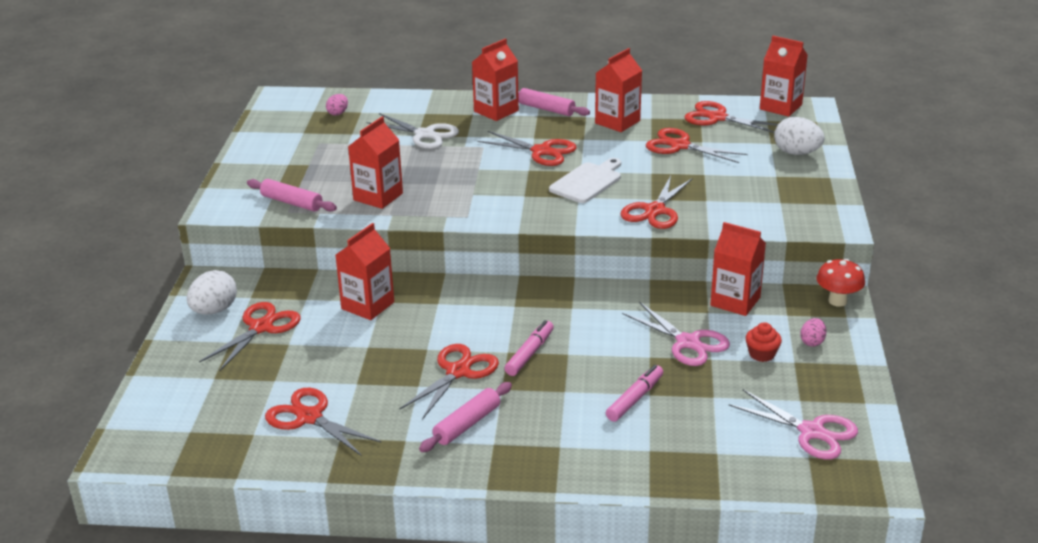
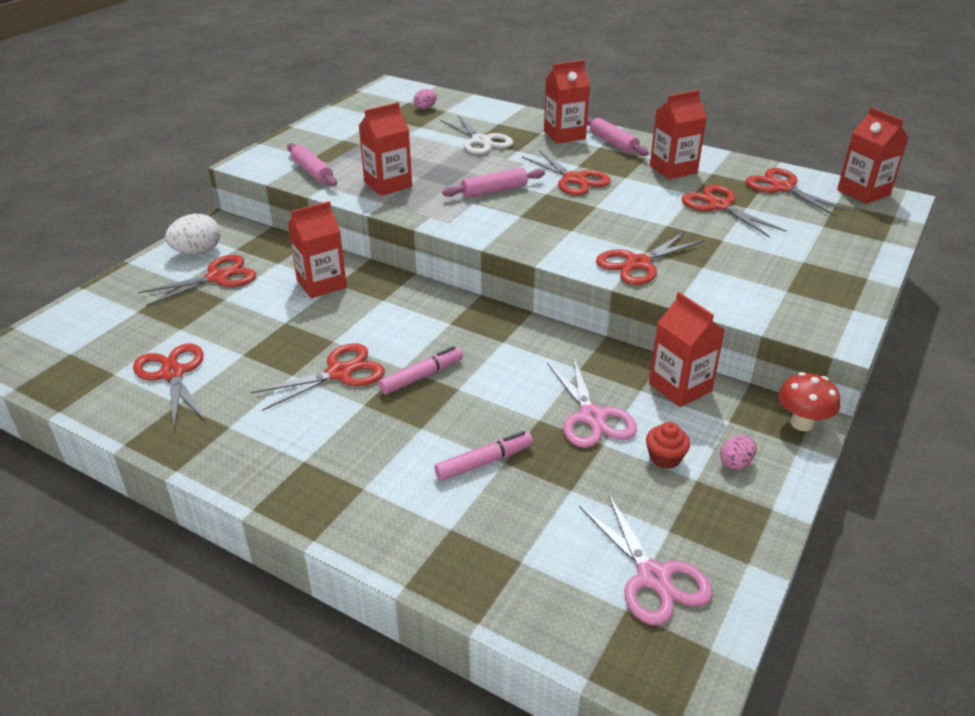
camera: 25 degrees right, 5 degrees up
(467, 424) = (298, 430): pink rolling pin -> pink rolling pin (494, 191)
(587, 182) = (593, 218): white cutting board -> none
(796, 153) = (846, 243): white egg -> none

